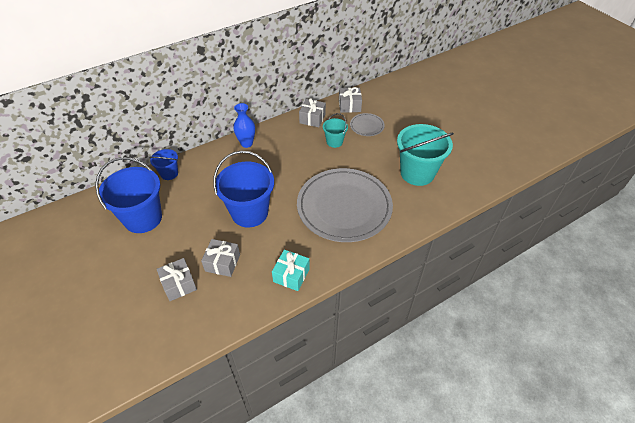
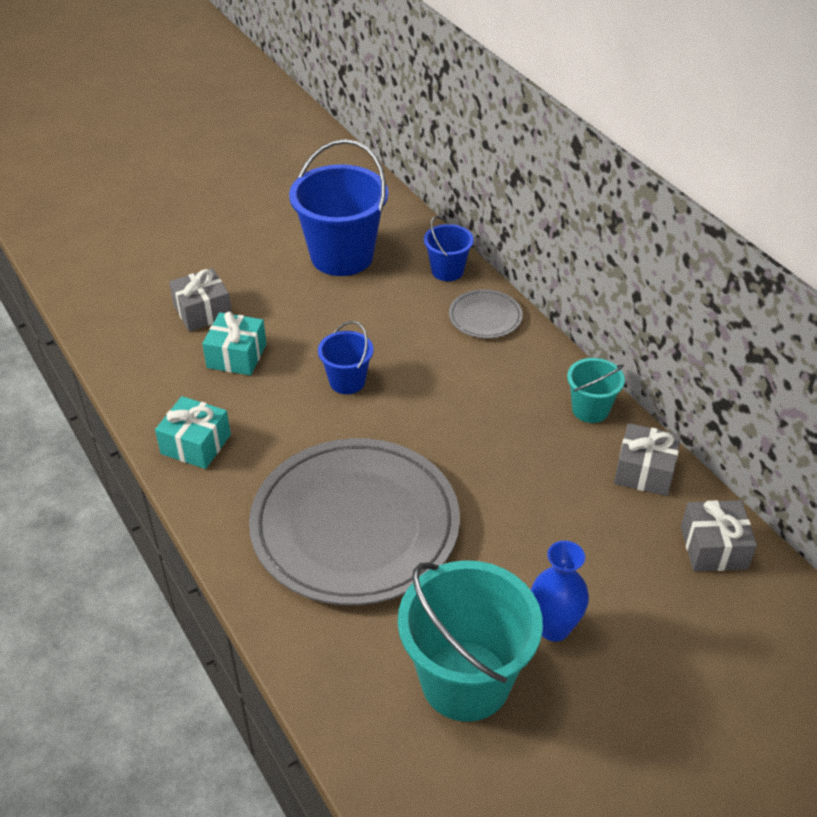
camera: 90 degrees right, 5 degrees down
(222, 263) = (237, 356): grey gift -> turquoise gift
(246, 143) = (541, 364): blue vase -> blue vase (554, 628)
(249, 213) = (347, 381): blue bucket -> blue bucket, size x0.51
(334, 142) = (565, 513): turquoise bucket -> turquoise bucket (590, 409)
(367, 126) = (635, 581): grey plate -> grey plate (485, 317)

